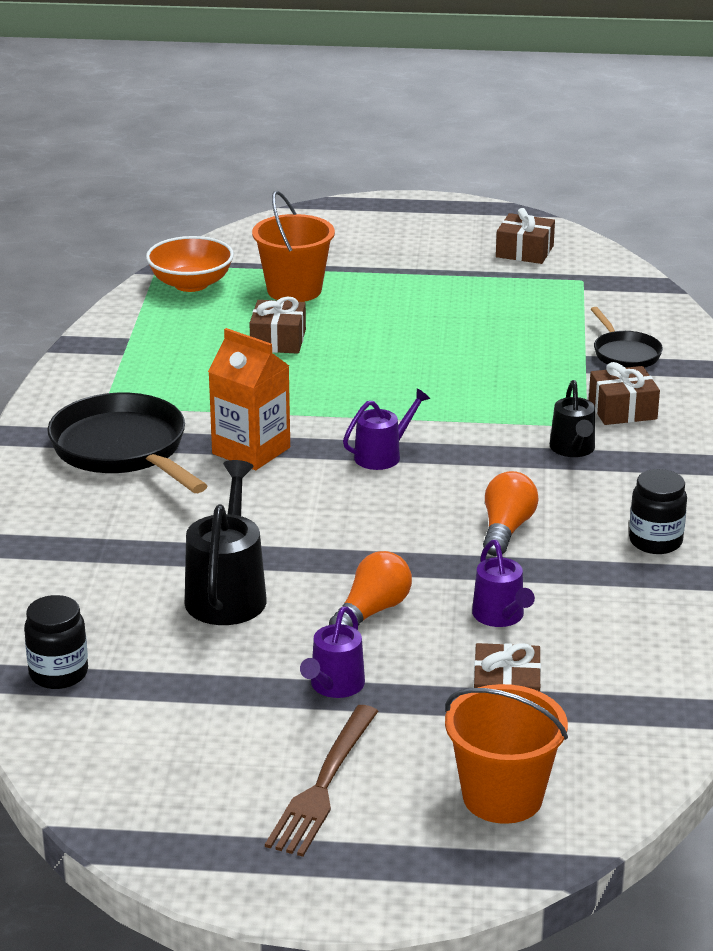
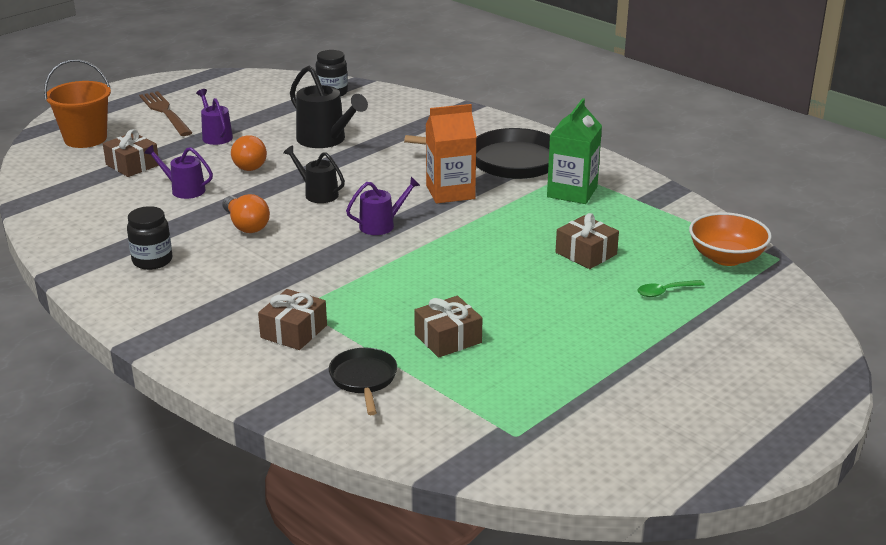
camera: 130 degrees right, 0 degrees up
(153, 388) = (572, 192): none -> green carton
(294, 290) = (665, 292): orange bucket -> green spoon
(382, 455) = (381, 225): purple watering can -> purple watering can turned 120 degrees counterclockwise
(524, 251) = (614, 437): brown gift -> brown gift (448, 338)
(573, 449) = (282, 287): black watering can -> black watering can (318, 194)
(624, 353) = (364, 379): black pan -> black pan turned 60 degrees clockwise

